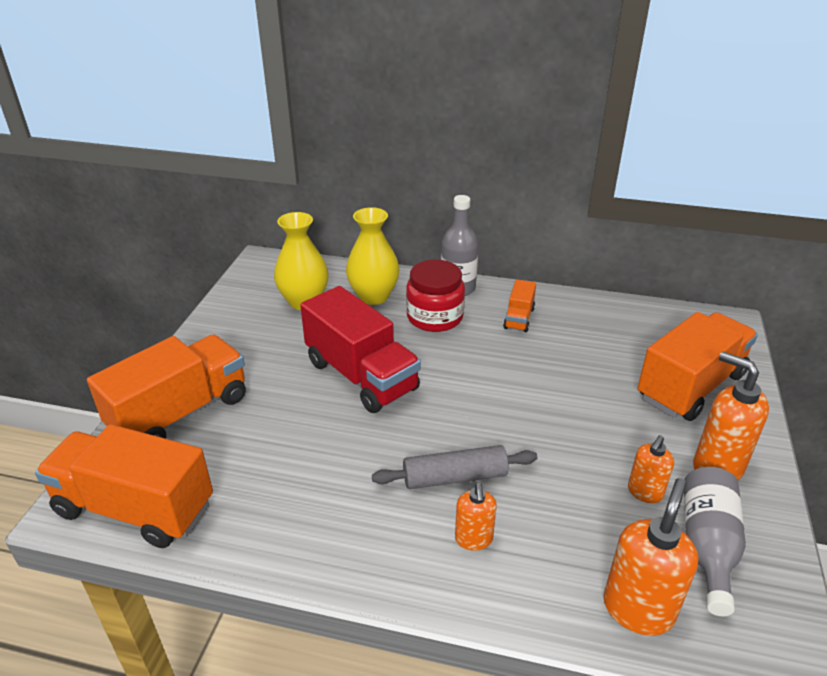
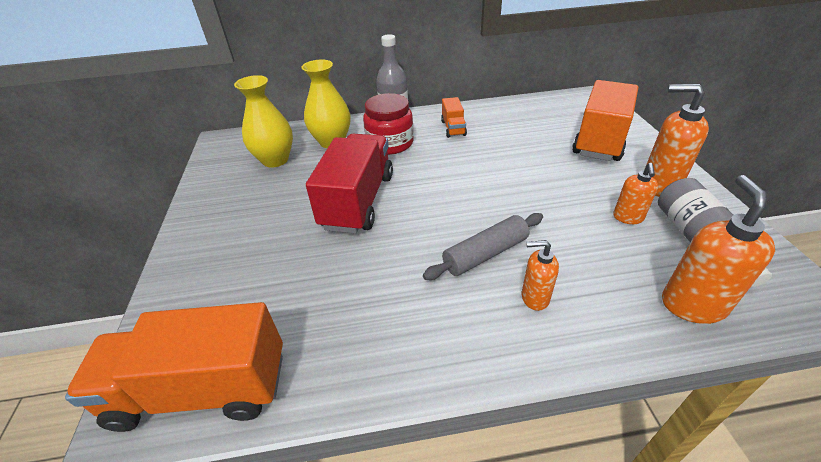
camera: 20 degrees left, 5 degrees up
(180, 413) = (206, 282): orange truck -> none
(361, 376) = (358, 201): red truck -> red truck turned 105 degrees counterclockwise
(473, 539) = (534, 297): orange soap dispenser -> orange soap dispenser turned 120 degrees clockwise

